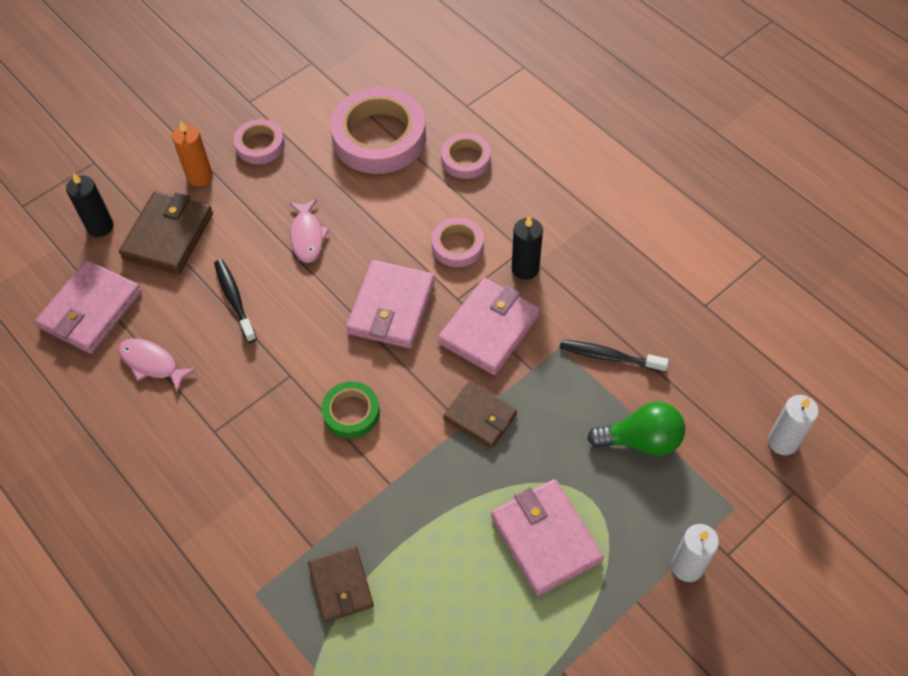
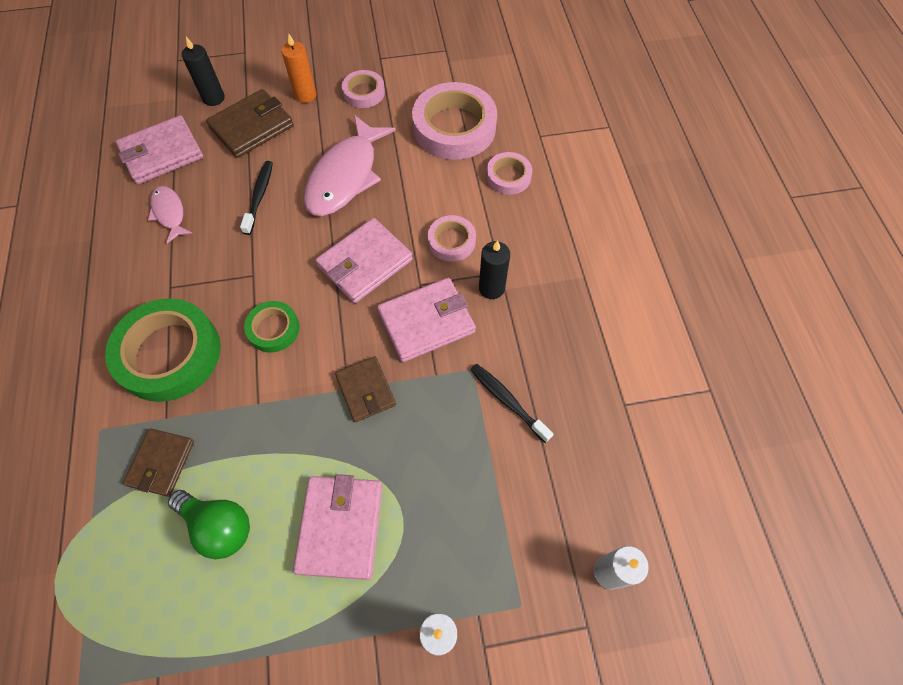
camera: 30 degrees right, 5 degrees up
(266, 490) = (169, 354): none -> green tape
(307, 236) = (345, 176): pink fish -> pink fish, size x1.91
(641, 440) = (482, 491): green light bulb -> green light bulb (219, 526)

